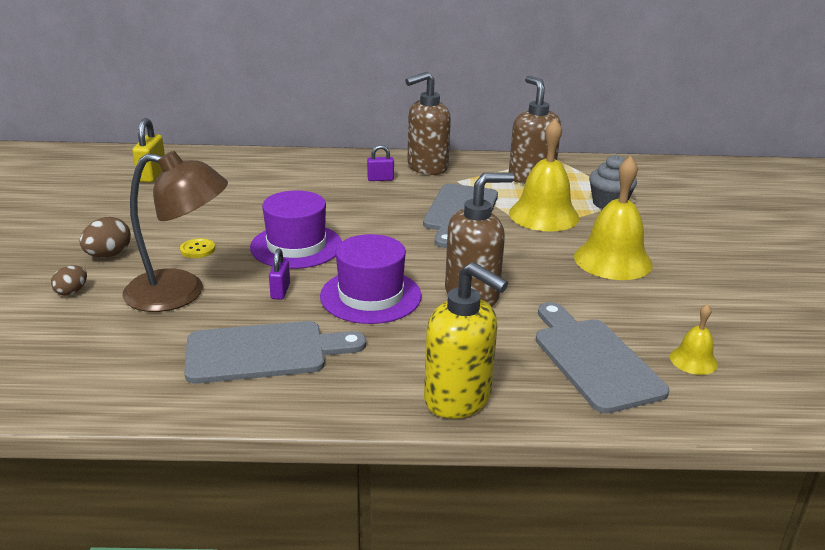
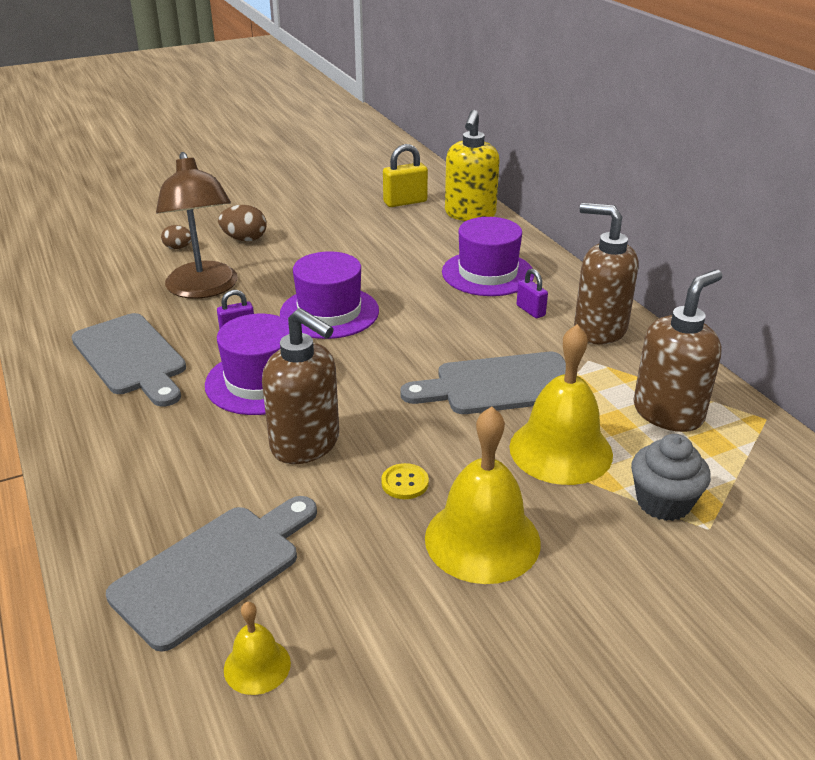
camera: 65 degrees right, 5 degrees up
(197, 249) = (283, 270): yellow button -> yellow button (405, 483)
(313, 178) = (487, 273): none -> purple hat
(458, 399) = (98, 486): yellow soap dispenser -> yellow soap dispenser (470, 214)

